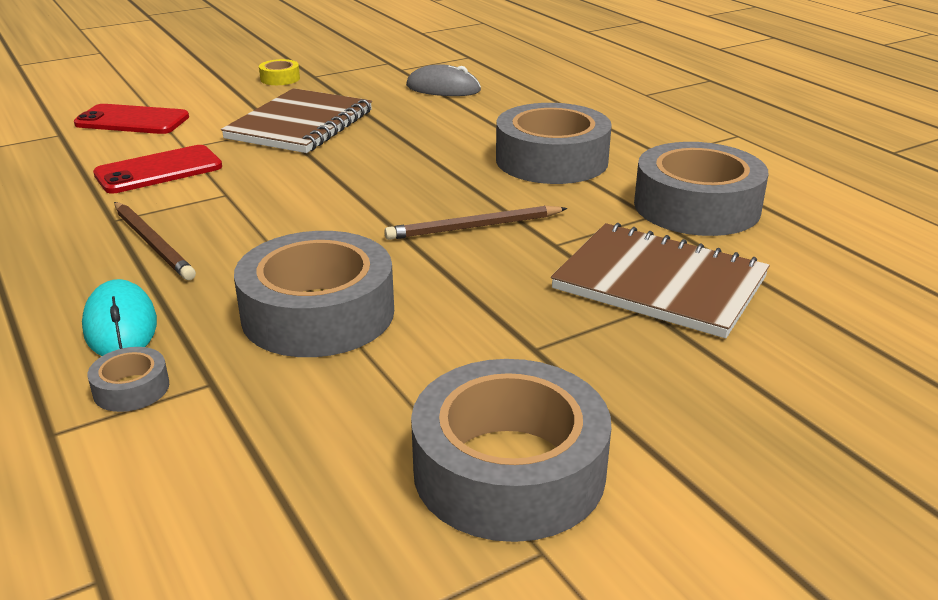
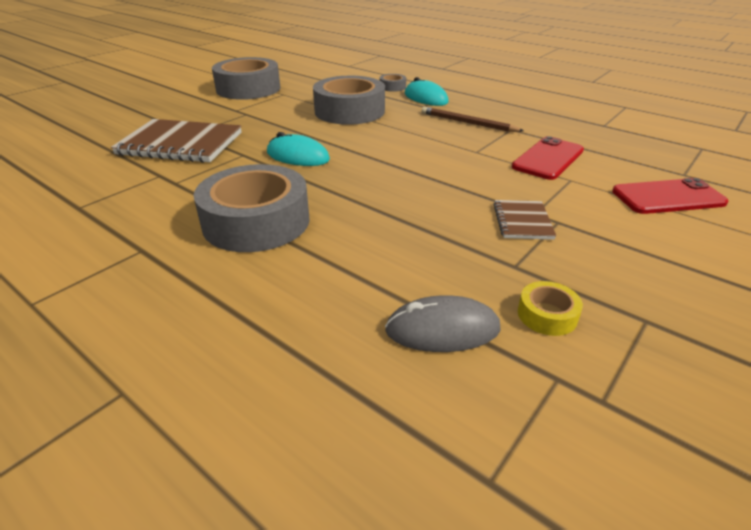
camera: 160 degrees right, 5 degrees up
(280, 78) = (673, 301): yellow tape -> yellow tape (547, 315)
(300, 125) = (522, 221): brown notebook -> brown notebook, size x0.50
(474, 227) = (298, 156): brown pencil -> turquoise mouse
(696, 206) = (134, 195): grey tape -> none

